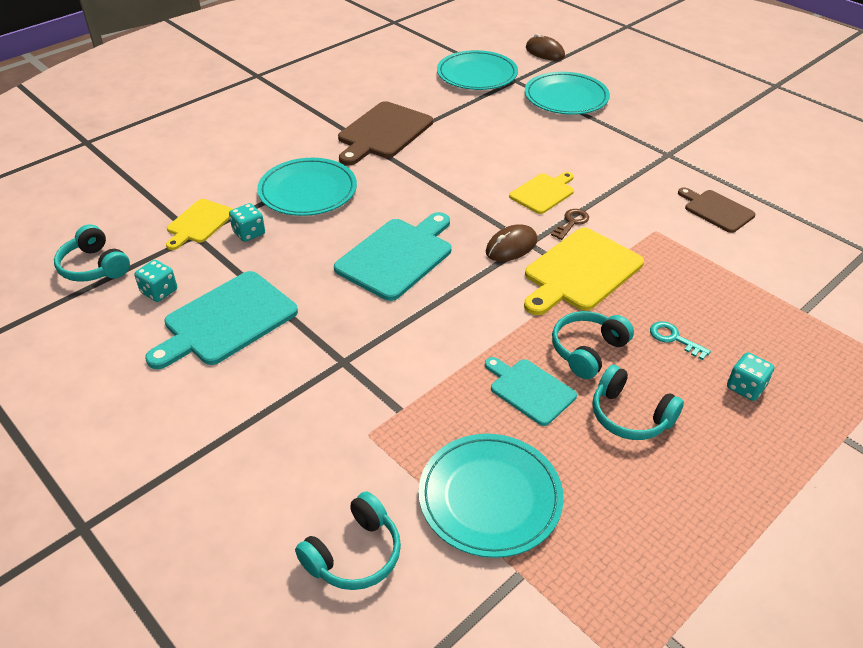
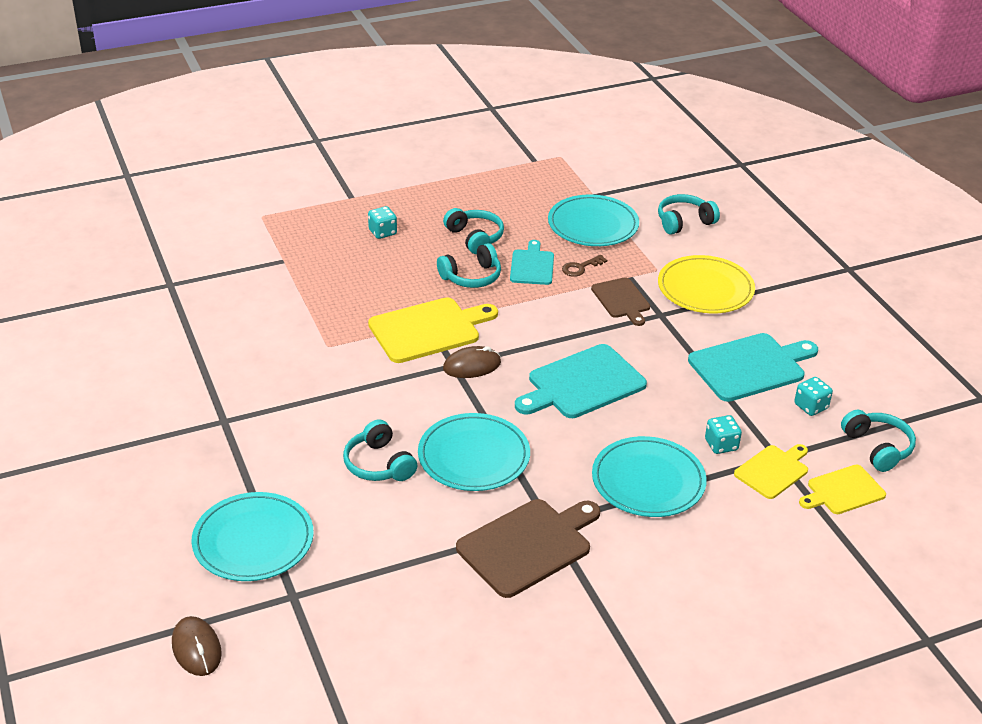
camera: 160 degrees left, 5 degrees down
(295, 420) = (705, 288): none -> yellow plate
(477, 74) = (337, 626): turquoise plate -> turquoise plate (474, 456)
(525, 154) = (379, 464): none -> turquoise headphones
(529, 390) = (532, 266): turquoise cutting board -> turquoise cutting board turned 150 degrees counterclockwise
(543, 192) = (398, 411): yellow cutting board -> yellow cutting board (843, 491)
(571, 223) = (398, 373): brown key -> brown key (580, 267)
(674, 339) = (401, 268): turquoise key -> none
(716, 210) = (250, 349): brown cutting board -> brown cutting board (622, 300)

